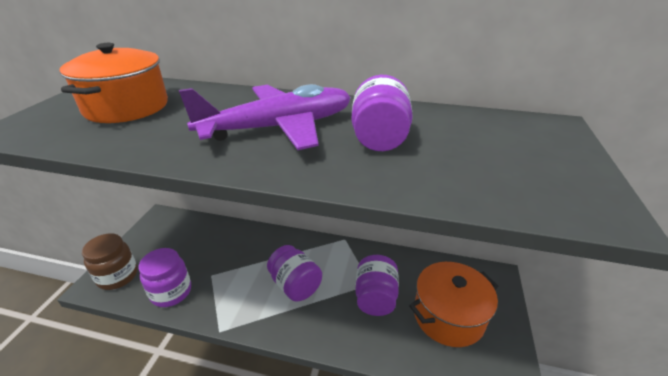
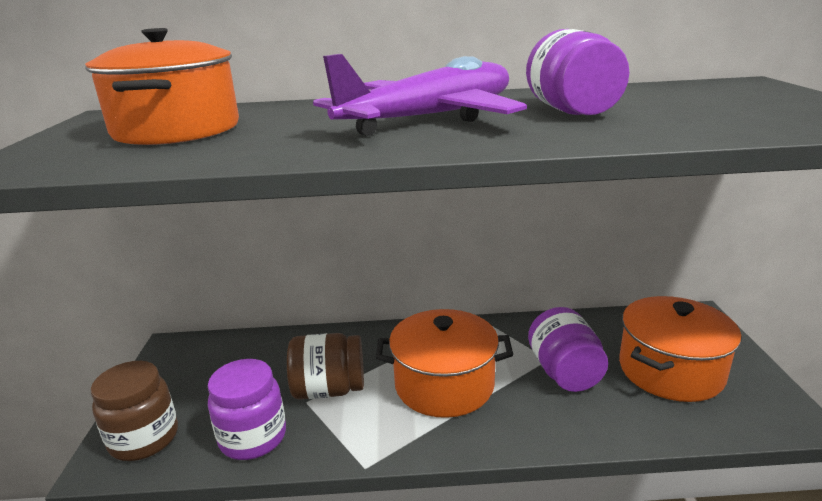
camera: 15 degrees left, 10 degrees down
(228, 270) = (329, 389): none -> brown jar
(295, 285) = (444, 384): purple jar -> orange pot

